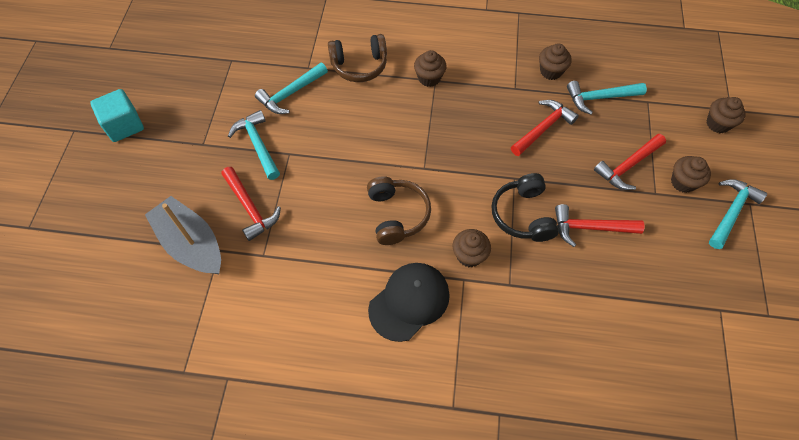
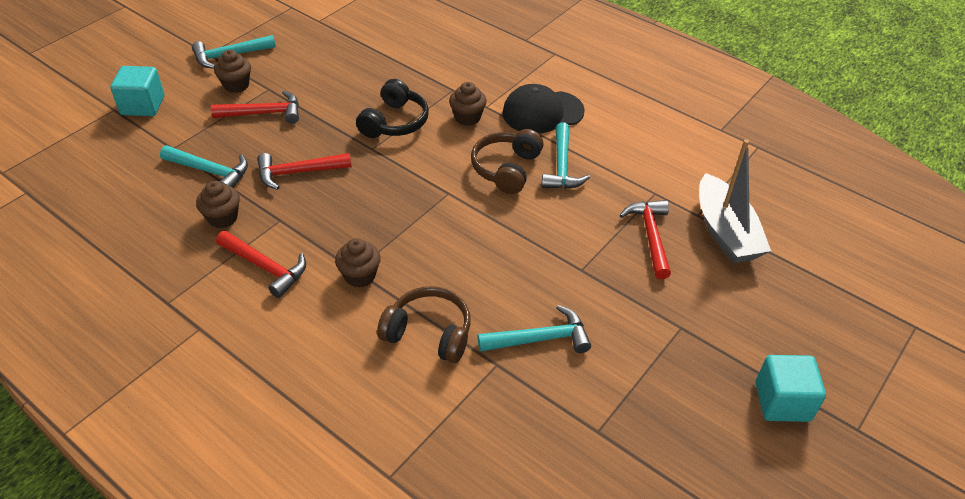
camera: 150 degrees left, 15 degrees down
(257, 144) = (613, 296): turquoise hammer -> turquoise hammer (562, 166)
(590, 228) = (350, 92): red hammer -> red hammer (266, 267)
(718, 124) = (143, 105): brown cupcake -> turquoise cube

